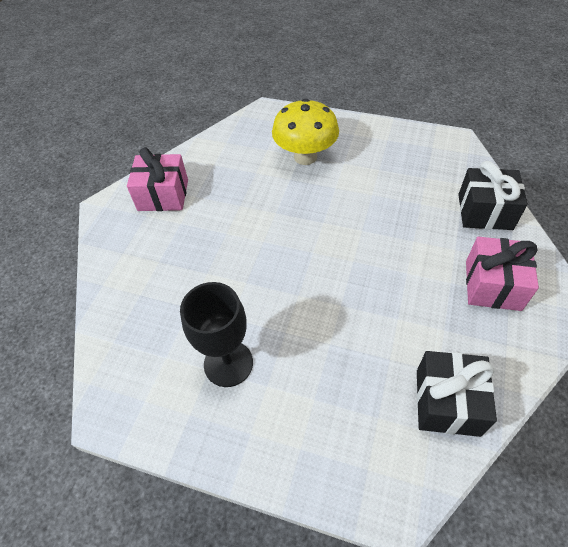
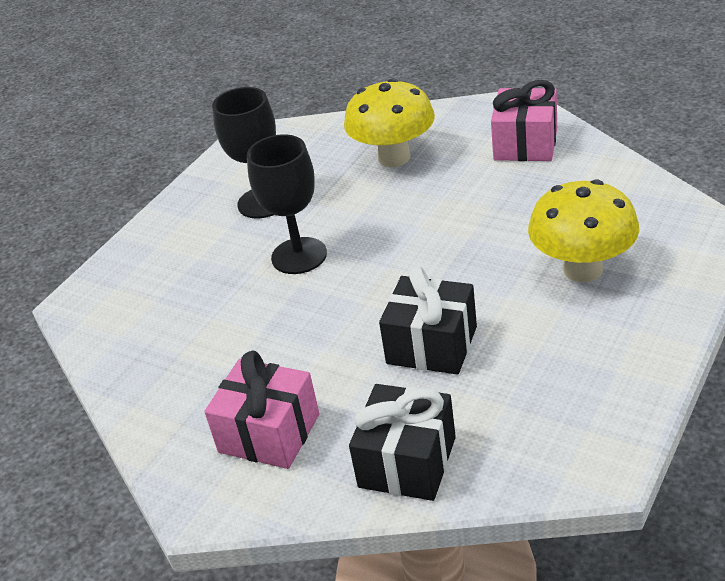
camera: 105 degrees right, 15 degrees down
(168, 273) = (394, 158): none -> yellow mushroom
(304, 313) = (299, 256): none -> black goblet
(447, 402) = (143, 354): black gift -> black gift (432, 345)

